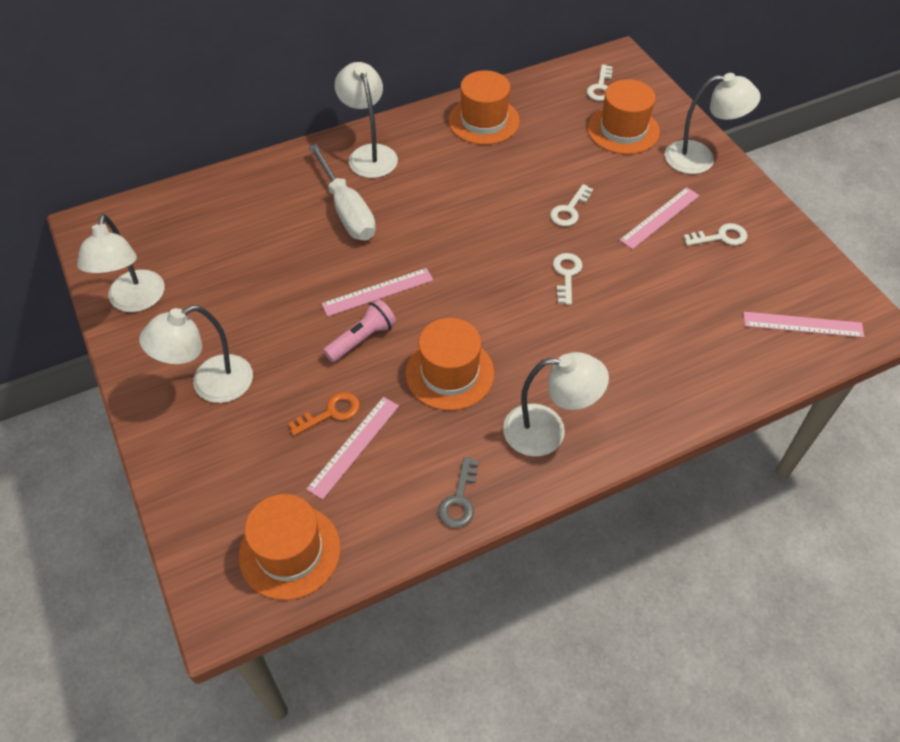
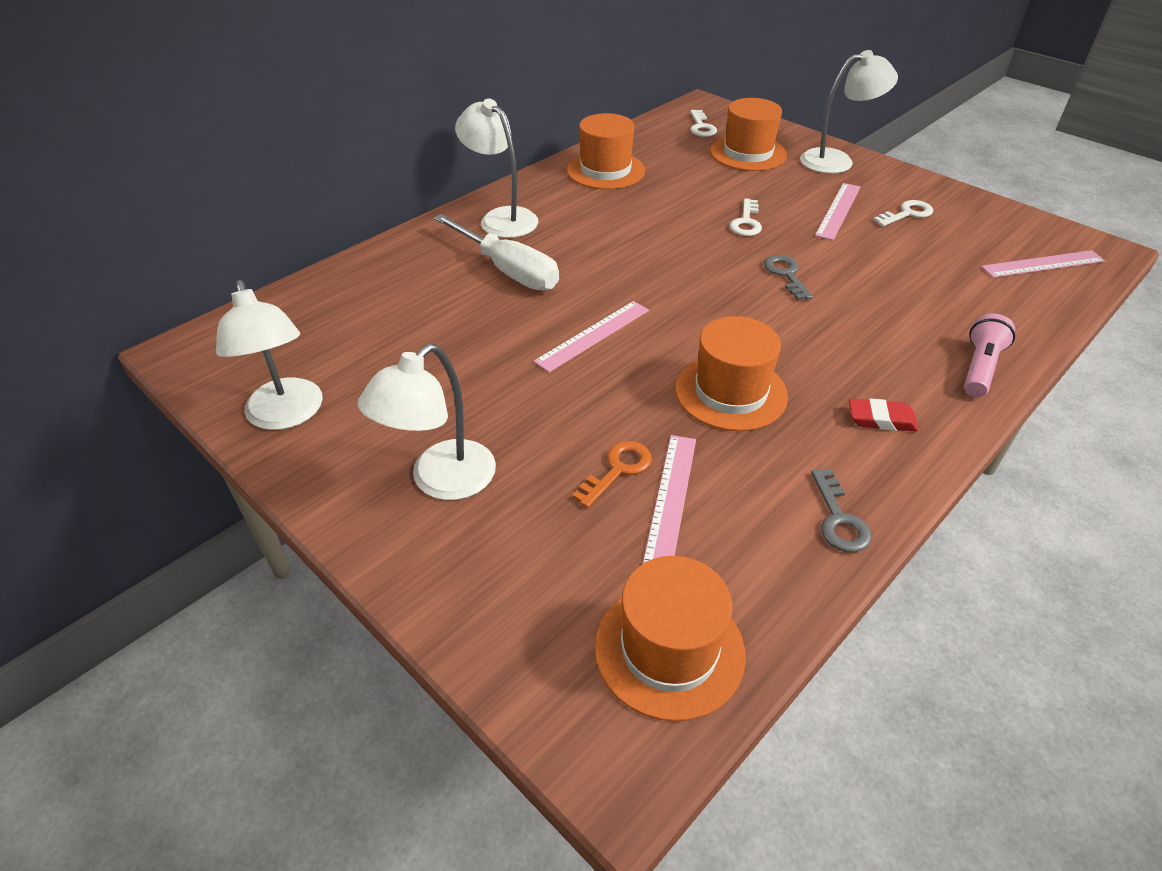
camera: 20 degrees left, 10 degrees down
(362, 339) = (605, 384): pink flashlight -> pink flashlight (980, 367)
(548, 431) = (881, 419): white lamp -> red eraser
(566, 275) = (786, 275): white key -> grey key

